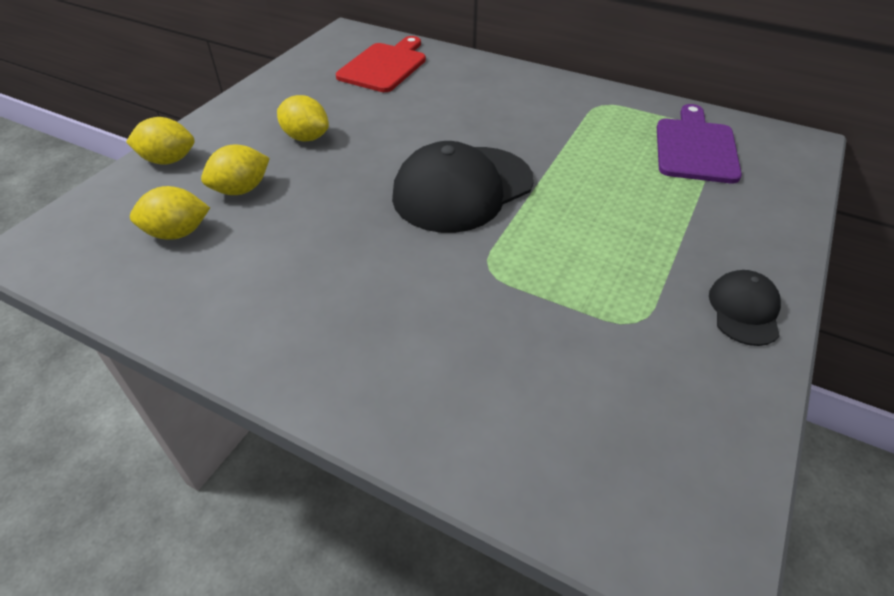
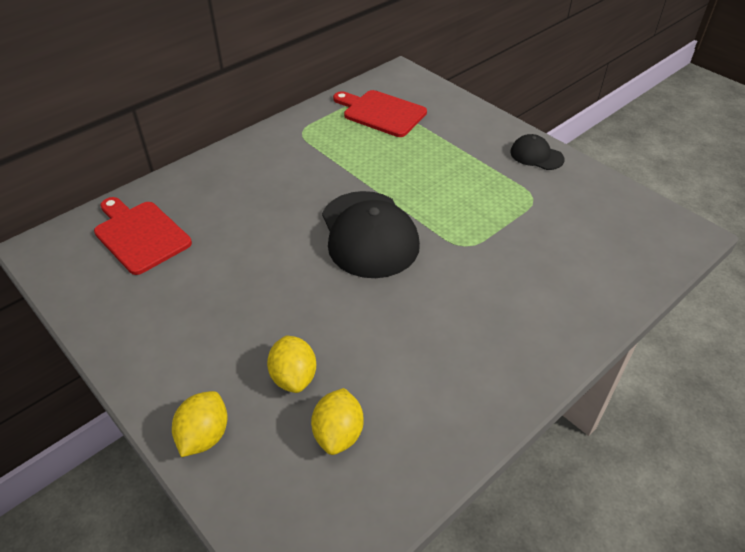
camera: 70 degrees left, 0 degrees up
(306, 137) = (233, 316): yellow lemon -> none
(695, 148) = (381, 113): purple cutting board -> red cutting board

